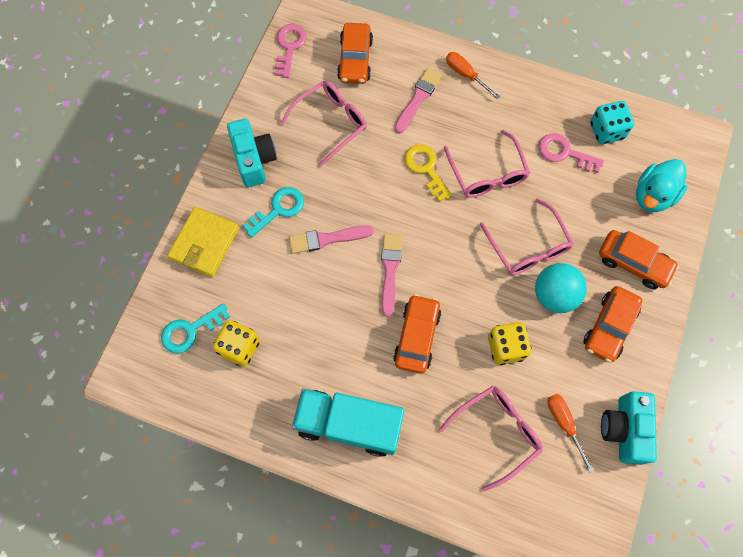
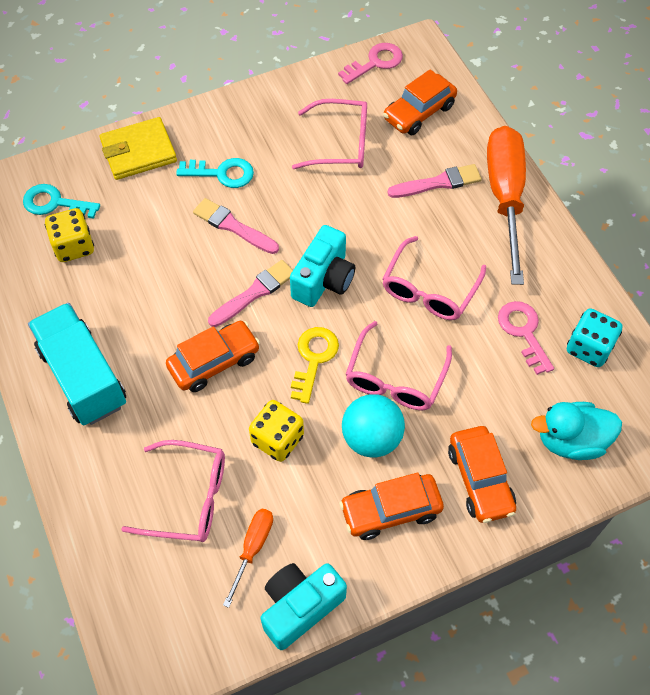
camera: 45 degrees right, 10 degrees down
(254, 160) = (247, 123): turquoise camera -> turquoise camera (323, 280)
(425, 168) = (379, 241): yellow key -> yellow key (314, 358)
(465, 75) = (505, 197): orange screwdriver -> orange screwdriver, size x2.17

